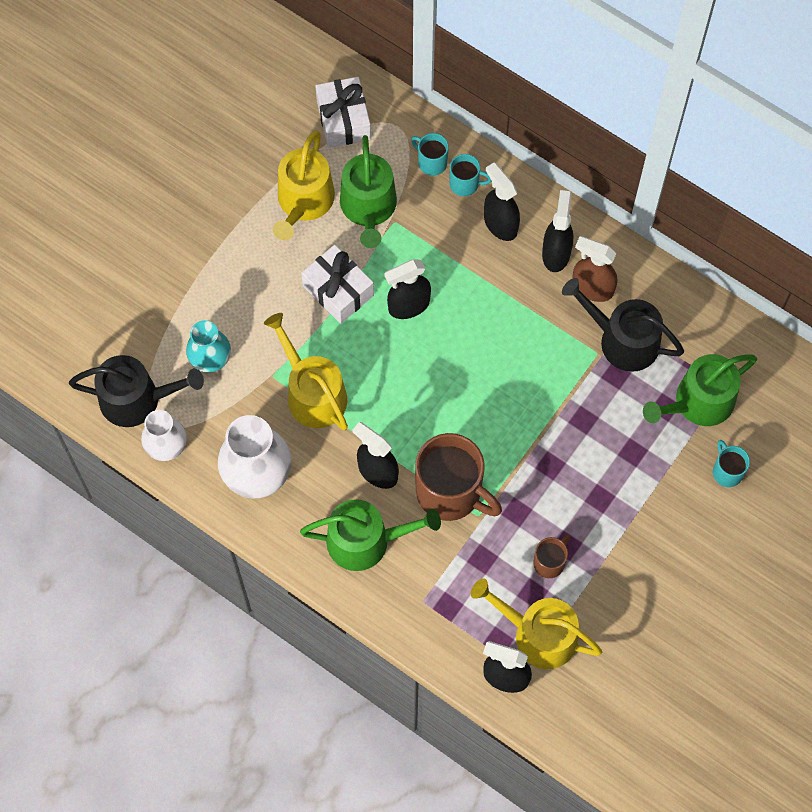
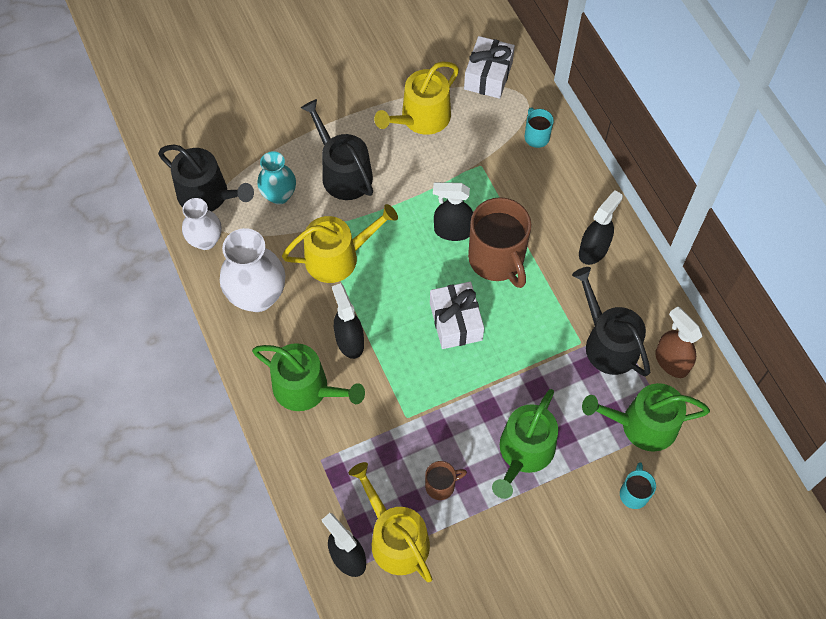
camera: 30 degrees right, 5 degrees down
(260, 302) = (343, 172): none -> black watering can
(312, 393) = (338, 257): yellow watering can -> yellow watering can turned 75 degrees clockwise
(338, 290) = (406, 193): white gift -> white gift (456, 321)
(368, 208) = (467, 146): green watering can -> green watering can (524, 453)
(450, 492) = (396, 387): brown mug -> brown mug (497, 260)
(465, 184) = (553, 164): turquoise mug -> none
(500, 224) = (562, 206): black spray bottle -> none
(592, 288) = (606, 290): brown spray bottle -> brown spray bottle (671, 361)

